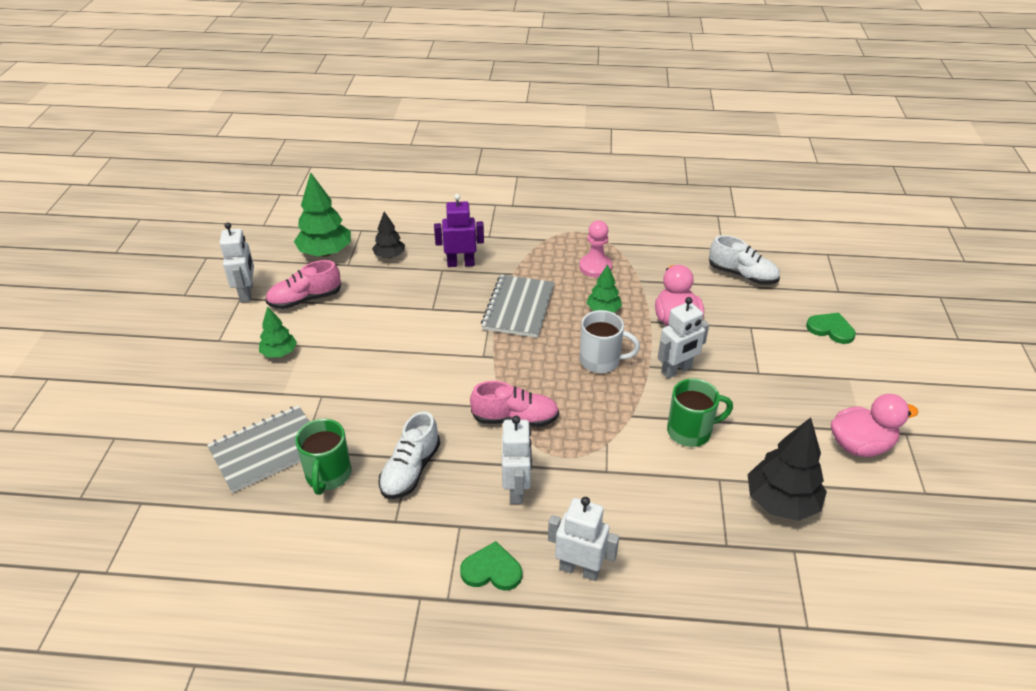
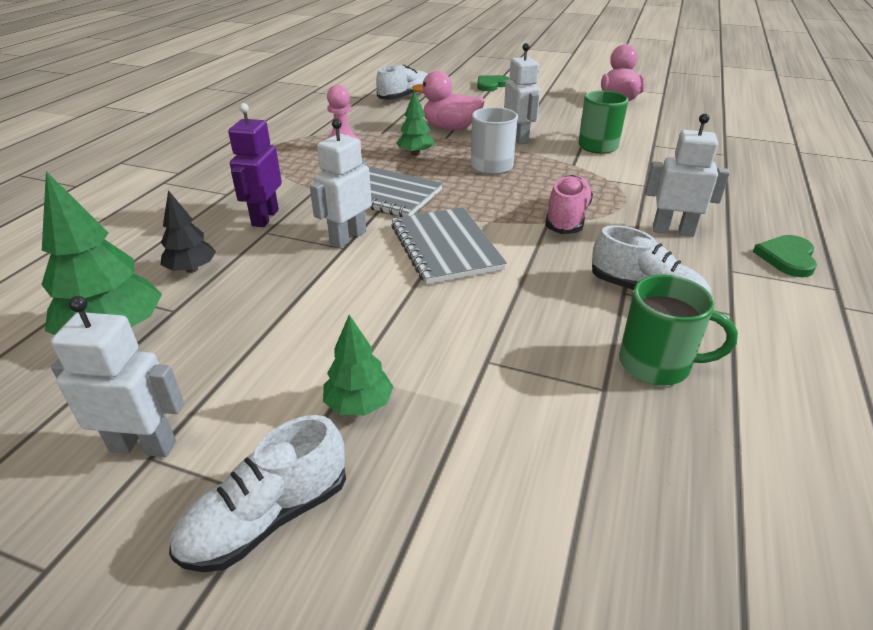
camera: 75 degrees left, 5 degrees down
(208, 343) = (267, 518): none -> white shoe
(267, 450) = (601, 430): grey notebook -> grey notebook (445, 247)
(305, 299) = (229, 364): pink shoe -> none
(579, 569) = (770, 214): white robot -> white robot (348, 237)
(781, 502) = (677, 130): black tree -> none

